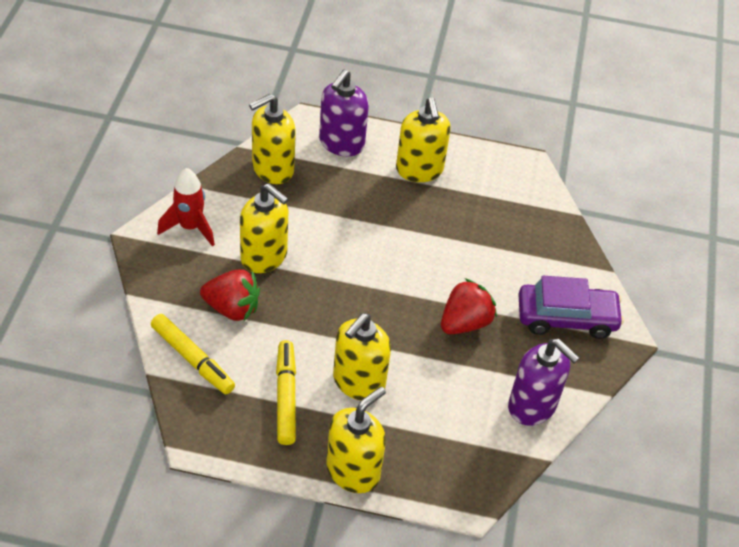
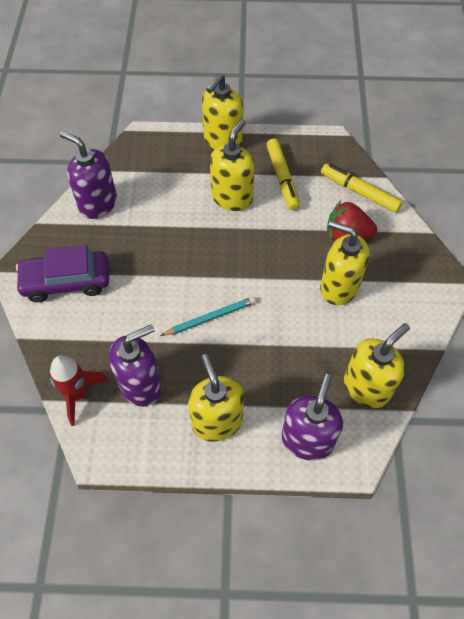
camera: 175 degrees right, 10 degrees up
(190, 227) = (414, 303): red rocket -> red rocket (77, 394)
(410, 253) = (210, 317): none -> turquoise pencil
(465, 322) = (154, 260): red strawberry -> none
(487, 209) = (141, 385): none -> purple soap dispenser

